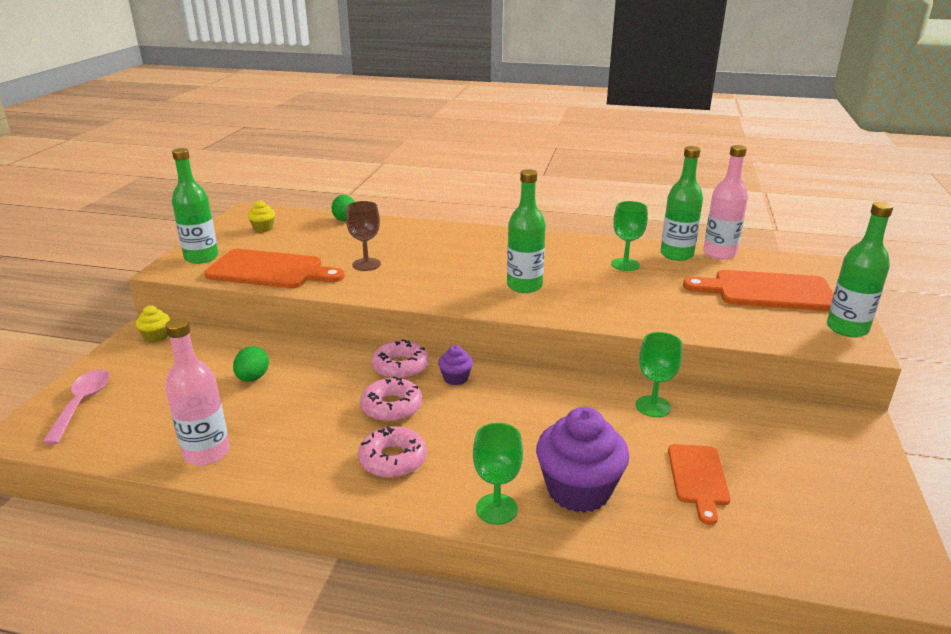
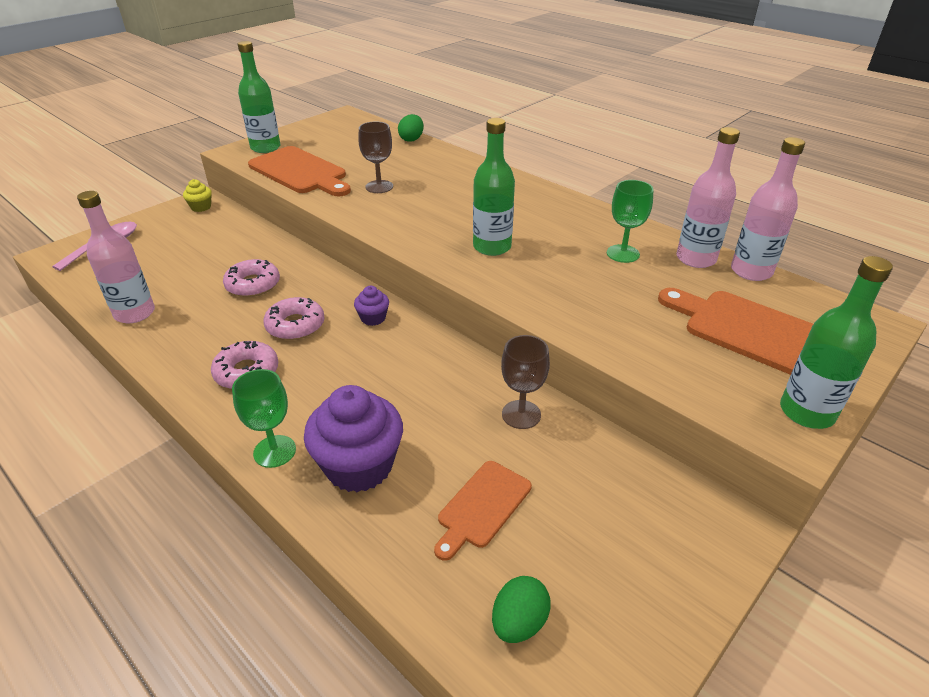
camera: 30 degrees right, 10 degrees up
(253, 378) = (226, 263): green egg -> green egg (519, 622)
(263, 228) = (338, 133): yellow cupcake -> none
(400, 367) = (341, 292): pink donut -> pink donut (253, 285)
(653, 406) = (521, 414): green goblet -> brown goblet
(676, 255) = (696, 259): green bottle -> pink bottle

